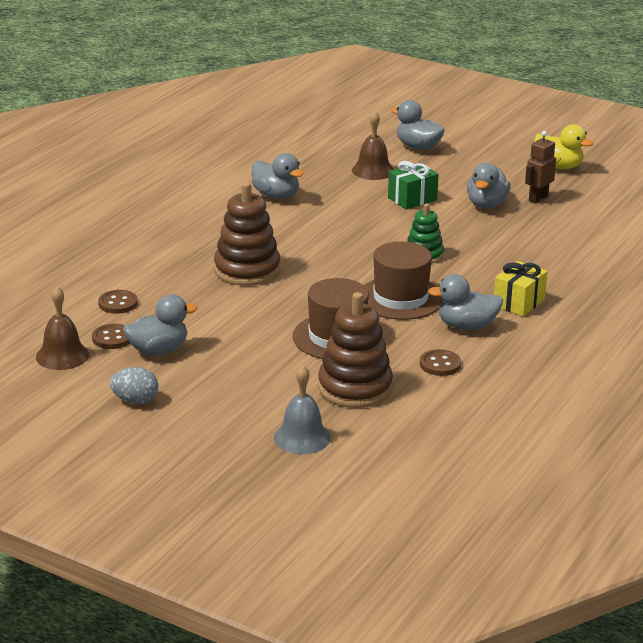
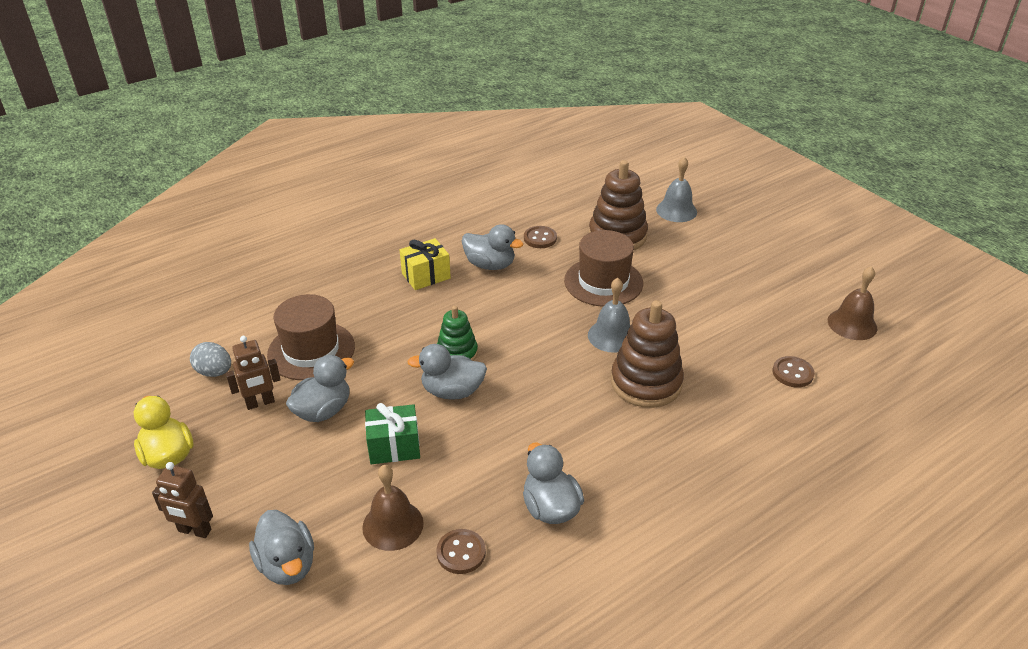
camera: 155 degrees left, 10 degrees up
(112, 338) = (803, 332): brown button -> brown button (461, 552)
(135, 400) = (792, 266): grey egg -> grey egg (214, 372)
(158, 350) = (763, 308): grey duck -> grey duck (452, 391)
(298, 295) = (612, 336): none -> grey bell
(400, 298) = (521, 307): brown hat -> brown hat (311, 350)
(491, 146) = (194, 531): none -> brown robot

